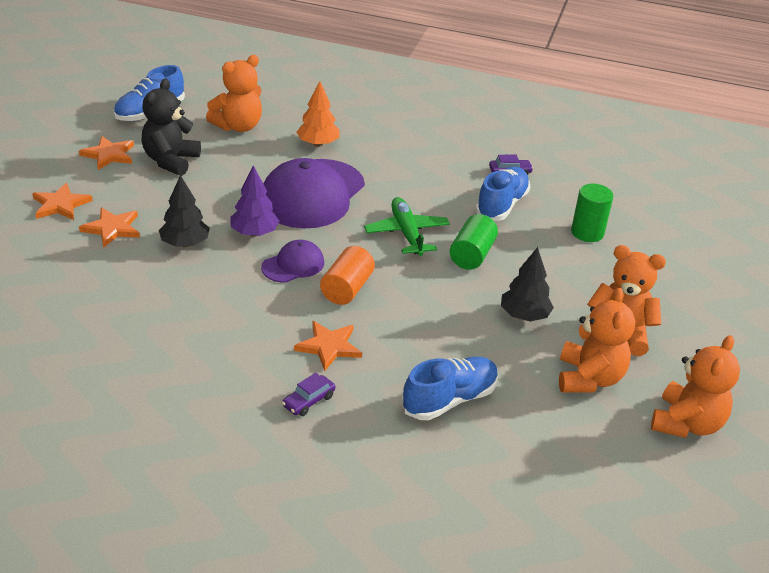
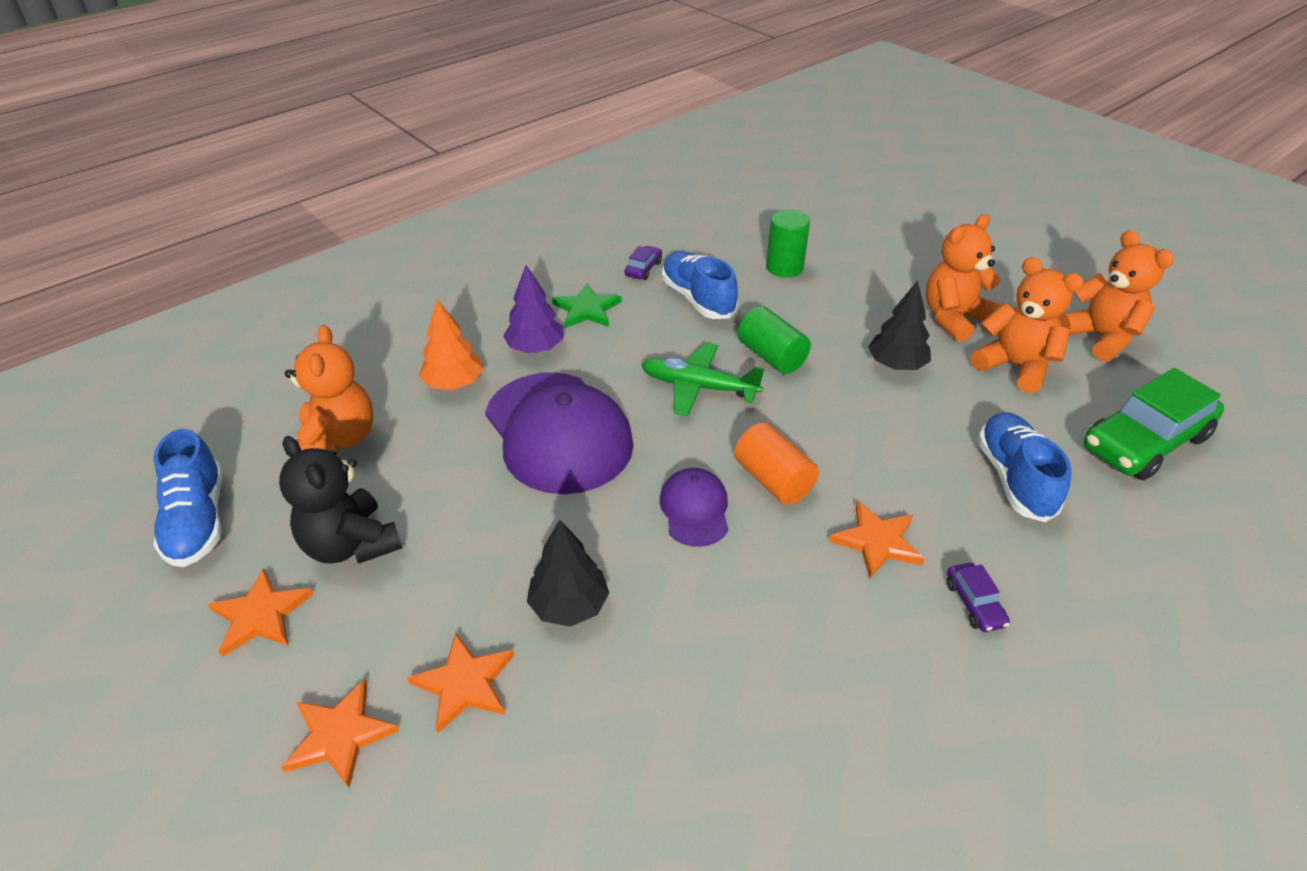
camera: 55 degrees left, 5 degrees up
(254, 233) = (599, 520): purple tree -> purple tree (536, 348)
(438, 165) = (587, 309): none -> green star
(562, 467) = (1144, 442): none -> green car

